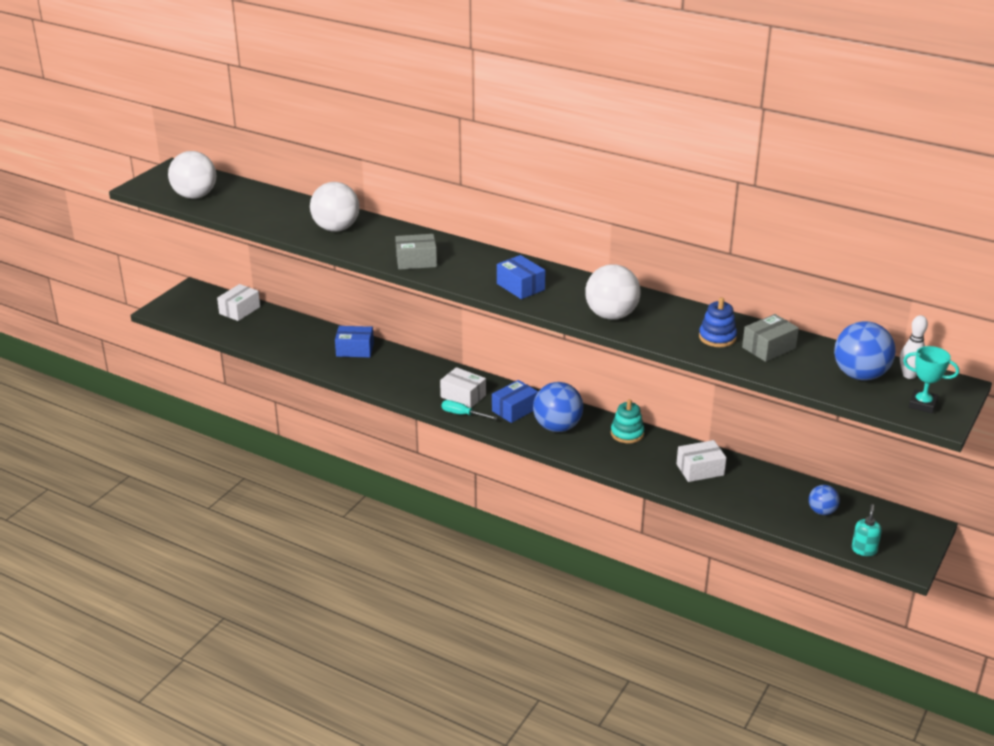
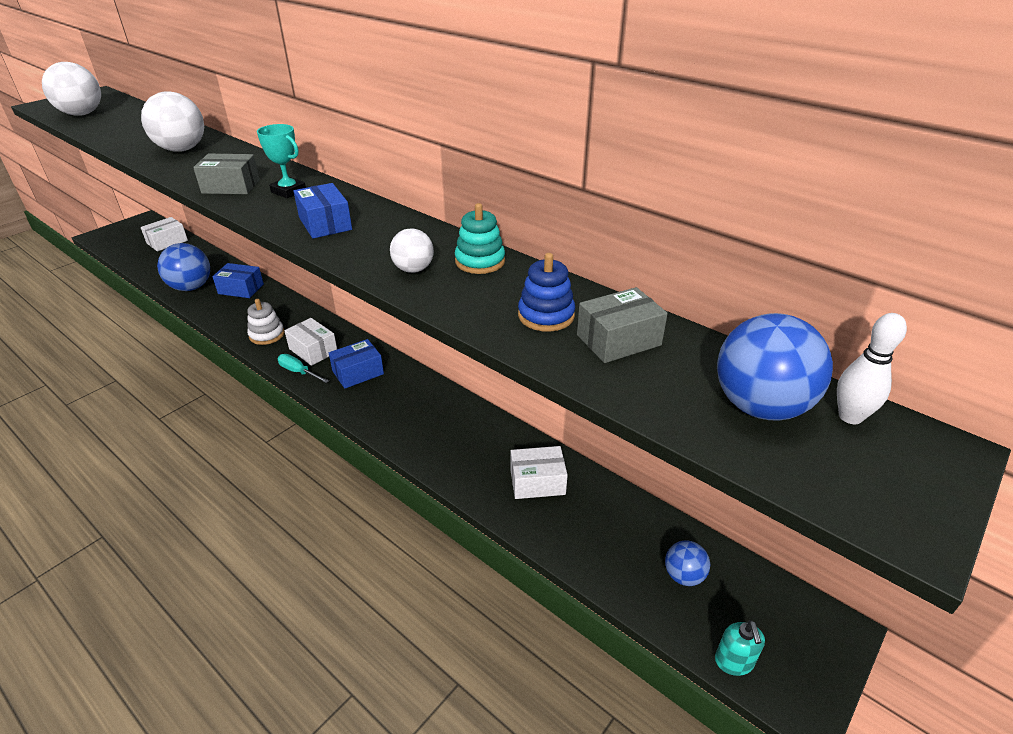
camera: 10 degrees right, 5 degrees up
(411, 387) = (267, 335): none -> white stacking toy
(557, 427) = (393, 400): blue ball -> blue ball (191, 287)
(611, 315) = (413, 269): white ball -> white ball, size x0.56
(627, 433) = (469, 418): turquoise stacking toy -> turquoise stacking toy (480, 261)
(864, 550) = (734, 662): turquoise soap dispenser -> turquoise soap dispenser turned 150 degrees clockwise
(922, 404) = (874, 484): turquoise trophy -> turquoise trophy (288, 191)

